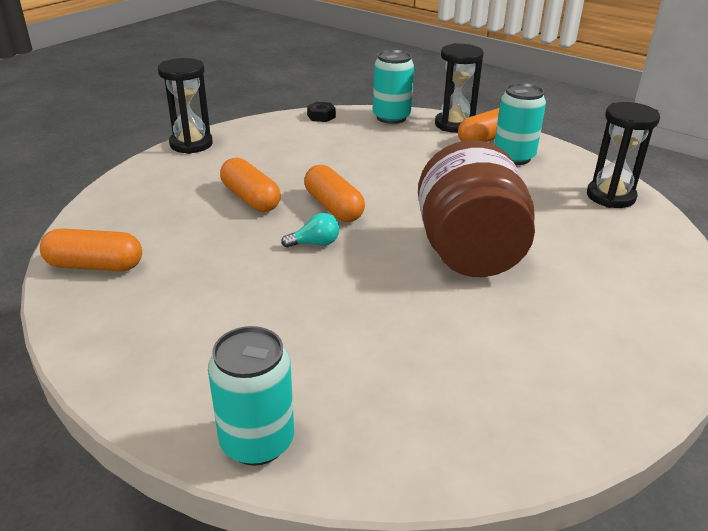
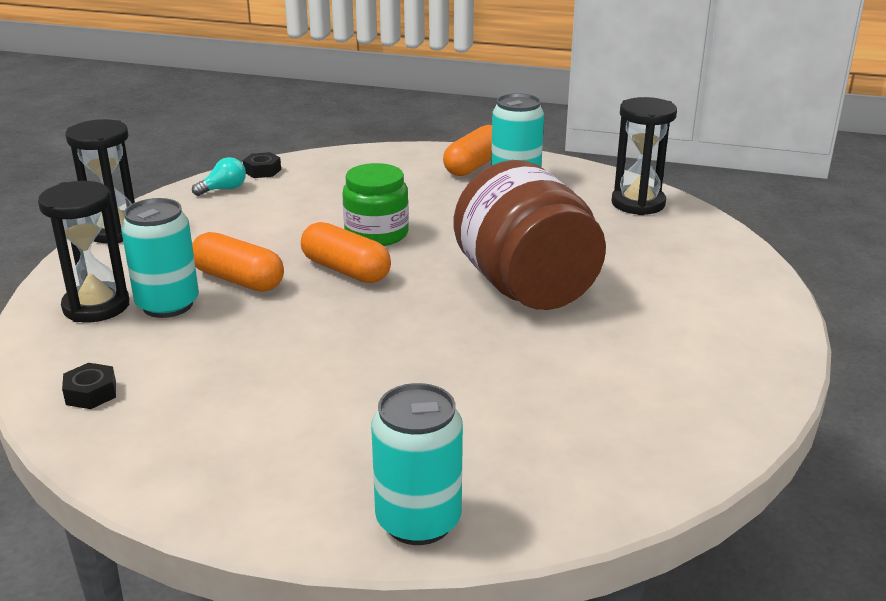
camera: 20 degrees left, 5 degrees down
(95, 265) = (91, 393): orange capsule -> black nut
(315, 243) = (350, 313): turquoise light bulb -> turquoise light bulb (224, 189)
(375, 182) = (376, 234): none -> green jar
(391, 117) = (349, 159): turquoise can -> turquoise can (168, 305)
(454, 125) = (428, 155): black hourglass -> black hourglass (96, 306)

